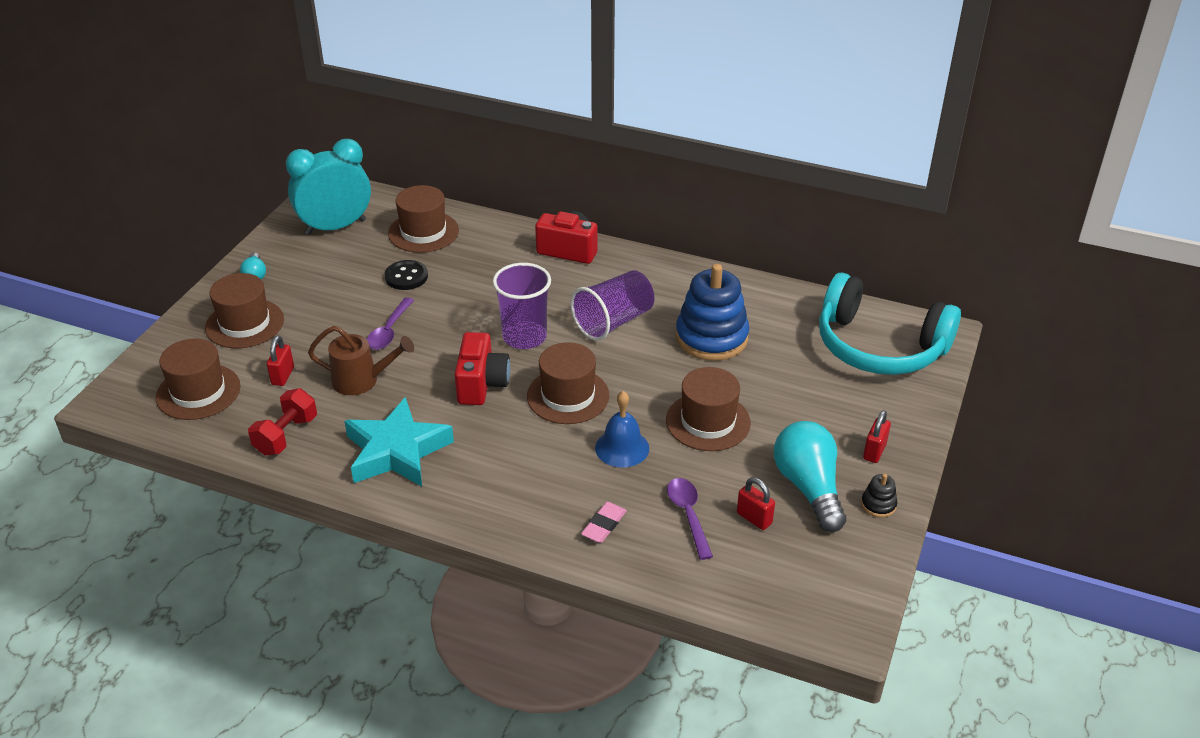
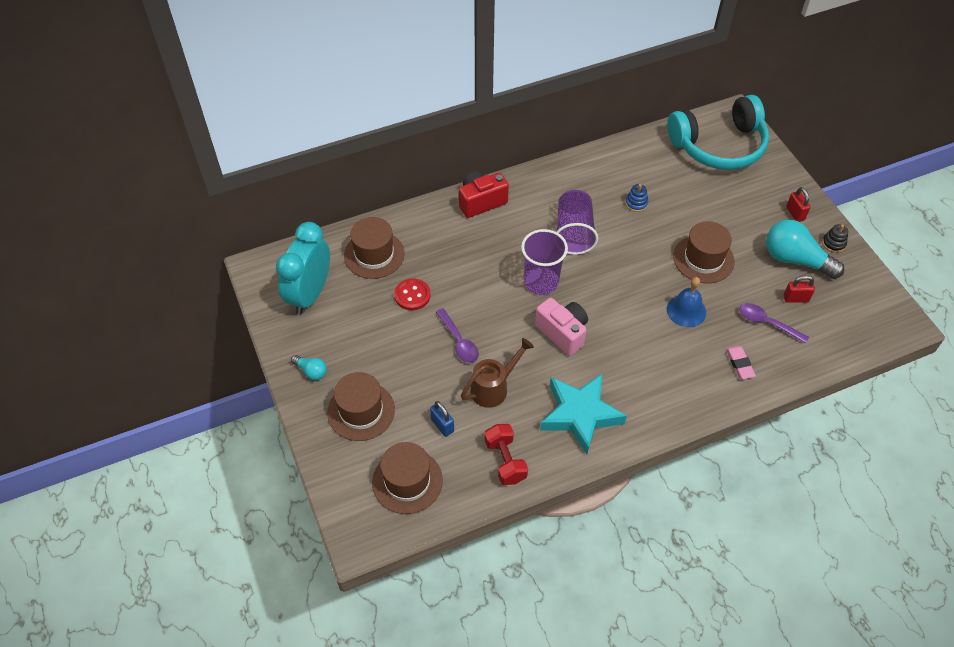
camera: 45 degrees left, 15 degrees up
(283, 376) = (442, 425): red padlock -> blue padlock
(406, 277) = (412, 295): black button -> red button
(481, 384) = (562, 333): red camera -> pink camera
(568, 396) = (617, 301): brown hat -> none
(711, 338) = (636, 203): blue stacking toy -> blue stacking toy, size x0.42

